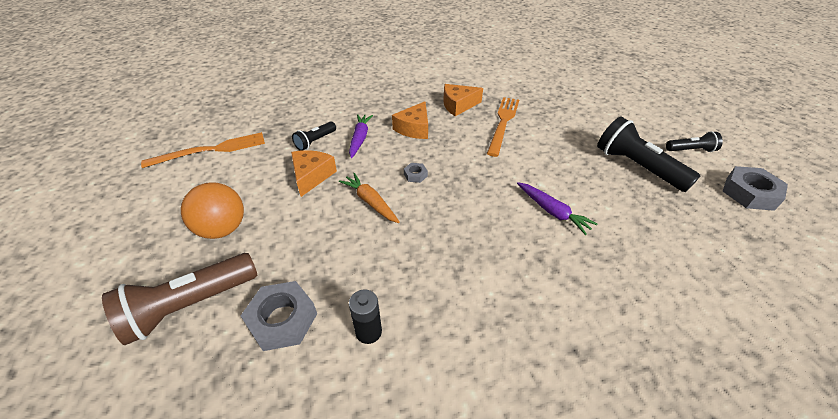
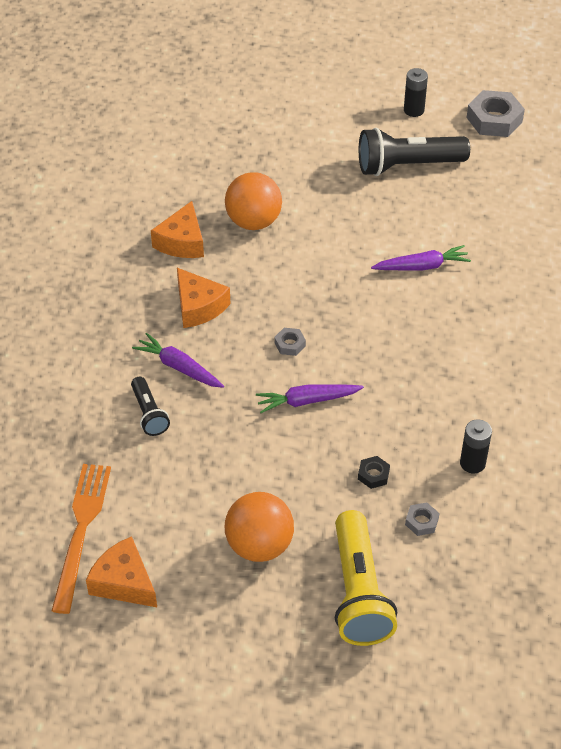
camera: 60 degrees left, 5 degrees up
(190, 306) = (359, 592): brown flashlight -> yellow flashlight
(282, 320) = (421, 521): grey nut -> grey nut, size x0.49
(311, 176) = (221, 439): orange cheese -> orange cheese (124, 582)
(319, 266) = (373, 475): none -> black nut
(370, 202) = (307, 401): orange carrot -> purple carrot
(503, 123) = (253, 222): orange fork -> orange ball
(690, 150) = (413, 110): black flashlight -> black battery

